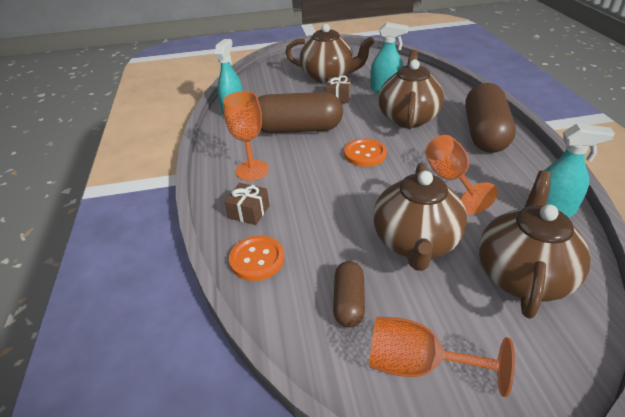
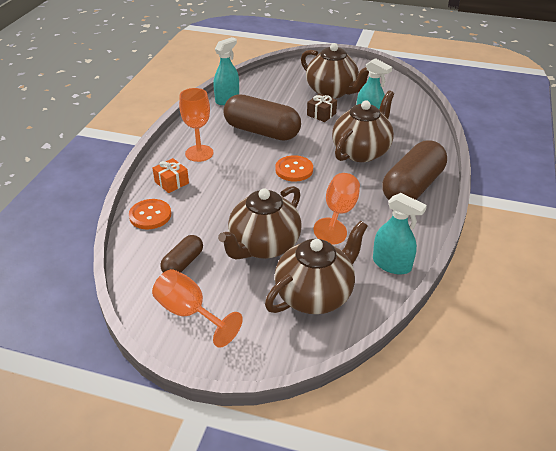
camera: 25 degrees right, 0 degrees up
(249, 212) = (171, 182): brown gift -> orange gift

